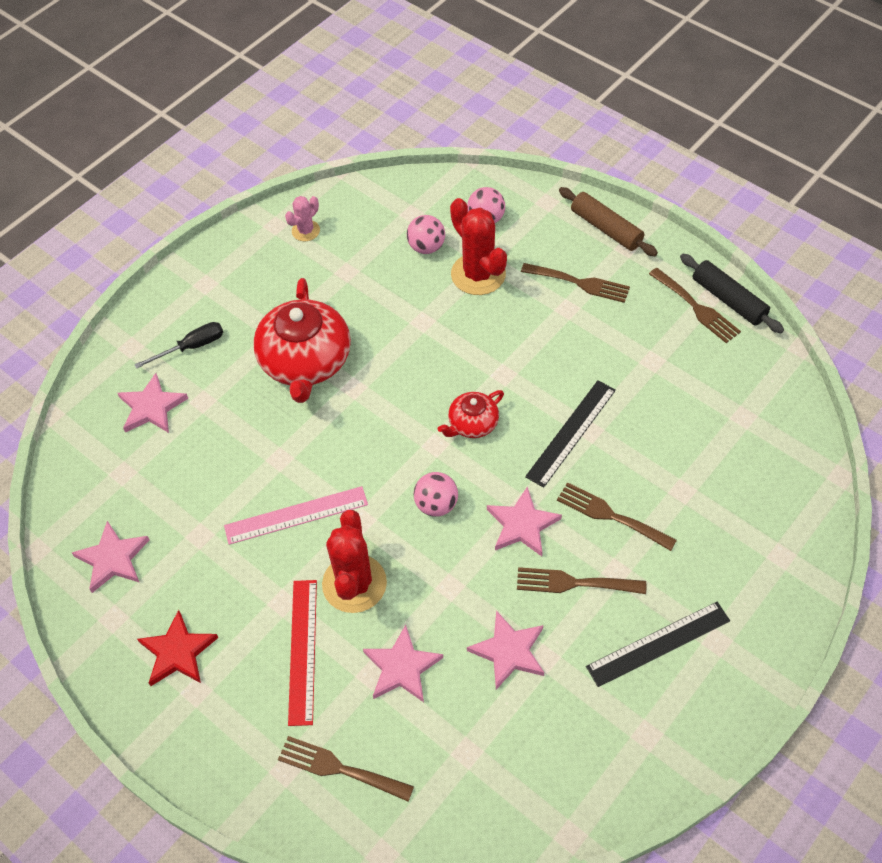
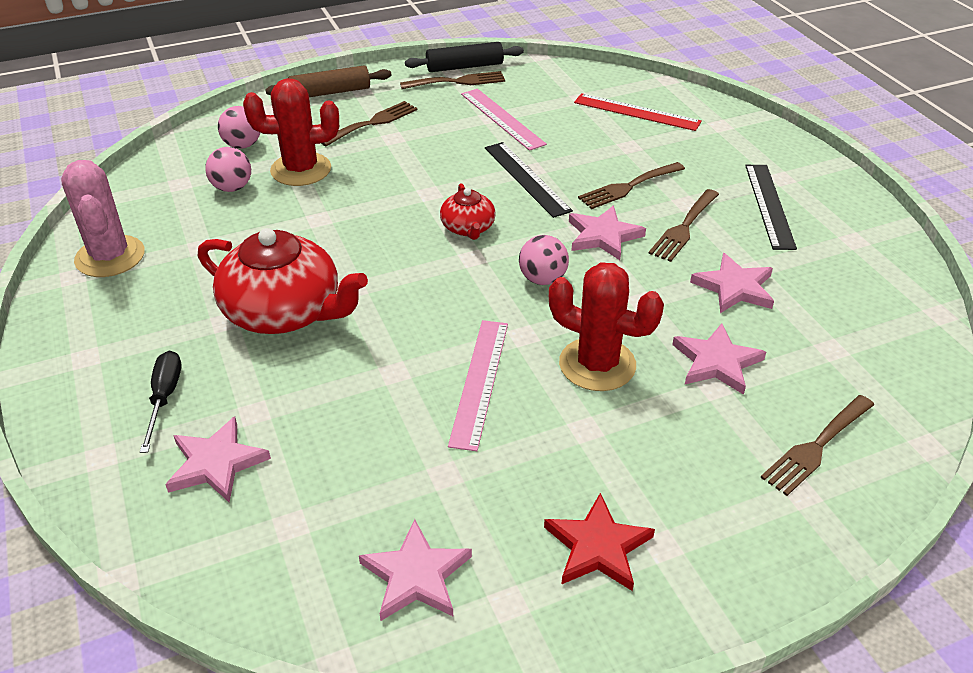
camera: 65 degrees left, 15 degrees down
(303, 650) = (657, 431): red ruler -> red ruler (636, 112)
(306, 231) = (110, 257): pink cactus -> pink cactus, size x1.87
(656, 371) = (502, 118): none -> pink ruler

